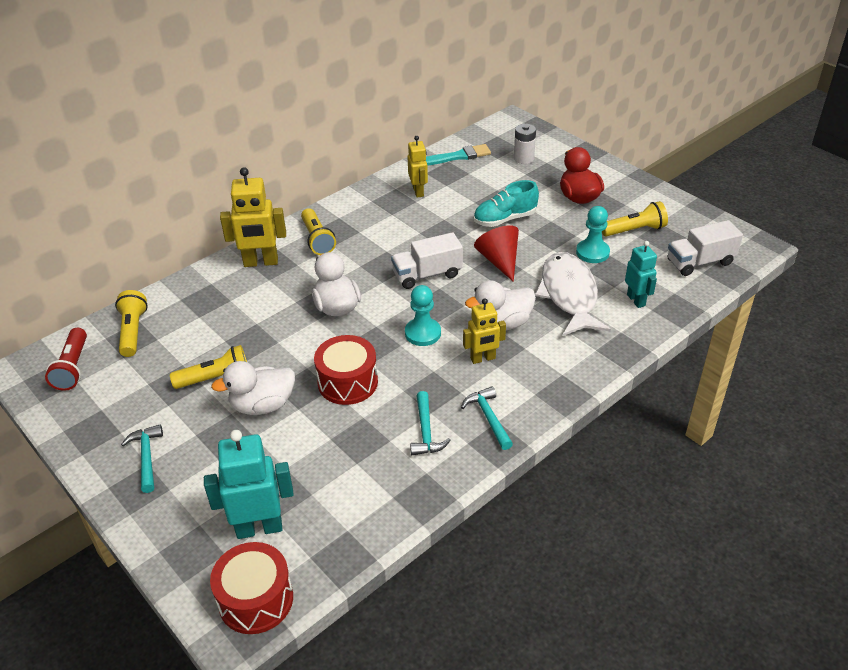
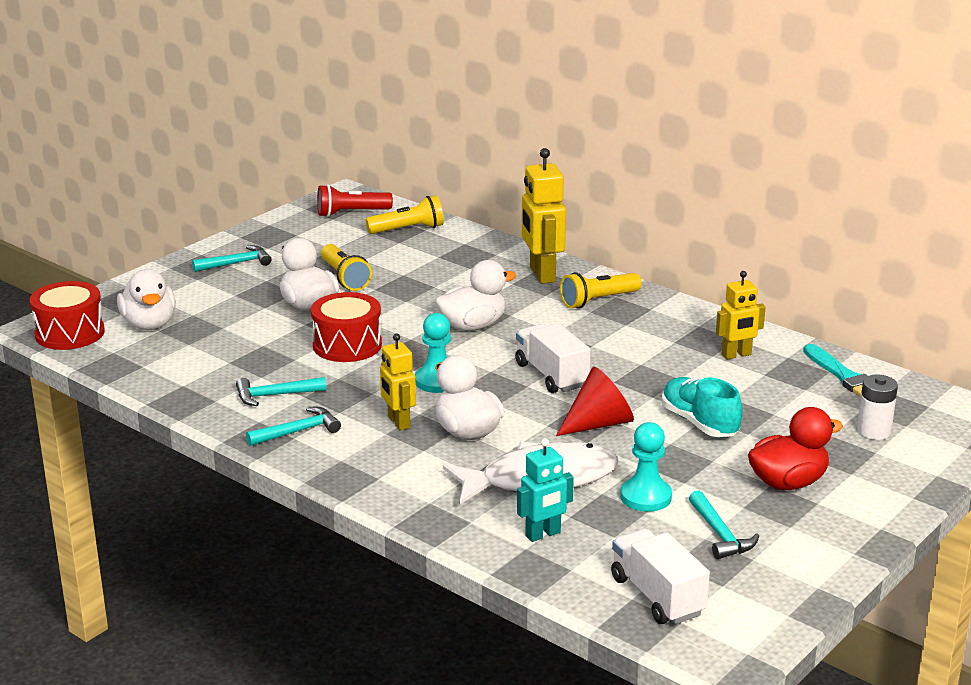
camera: 80 degrees right, 15 degrees down
(259, 527) = (149, 324): turquoise robot -> white duck
(634, 230) = (720, 534): yellow flashlight -> turquoise hammer

